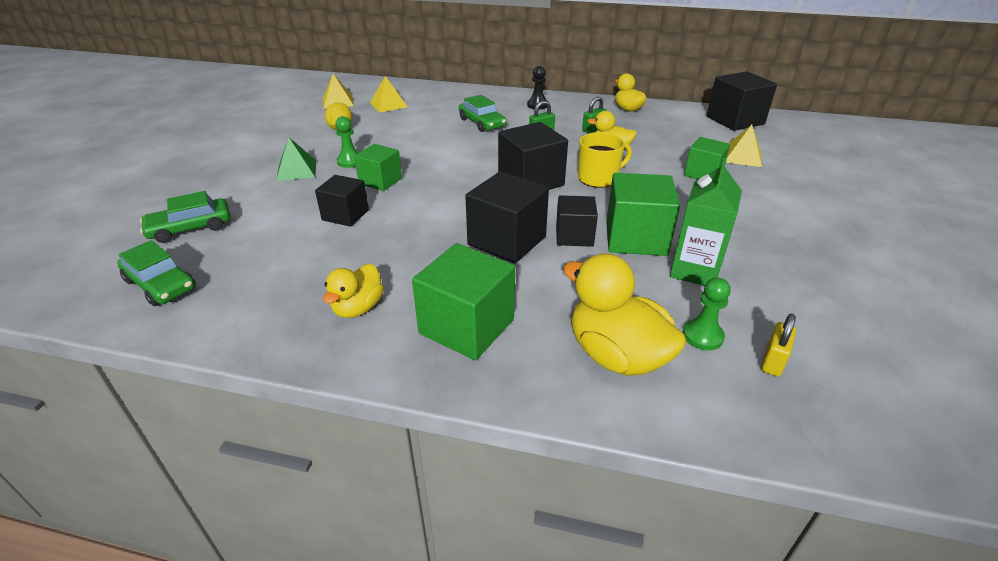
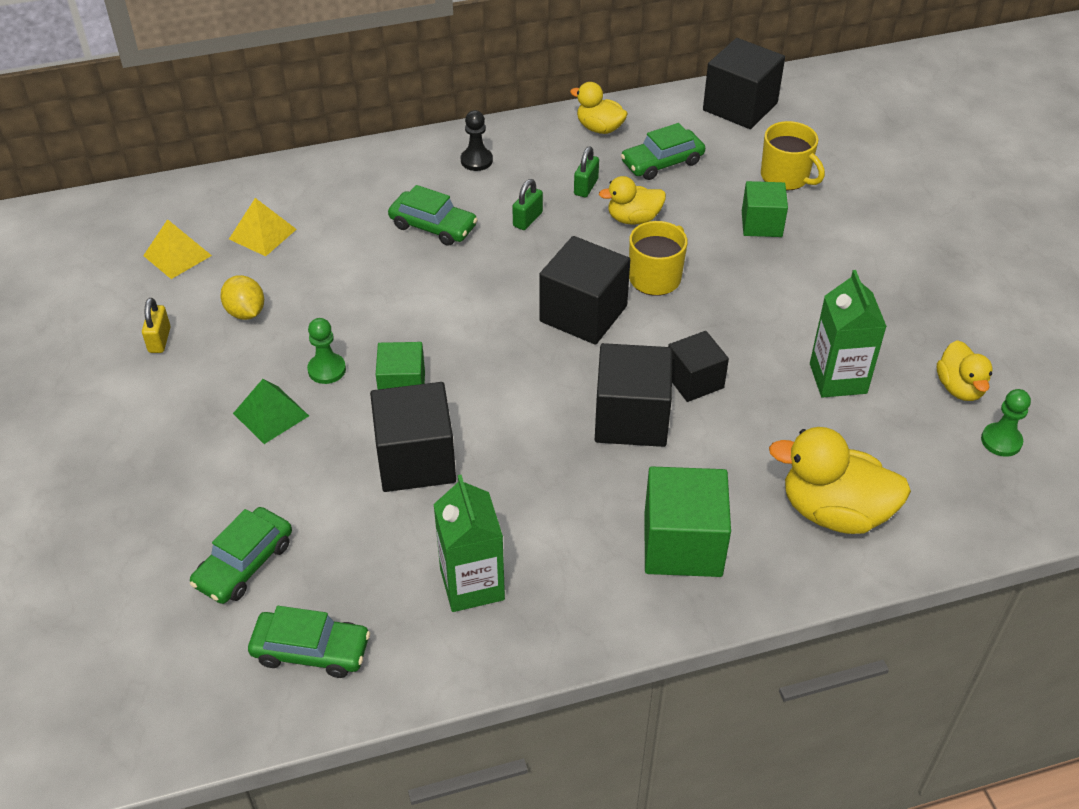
camera: 30 degrees left, 10 degrees up
(296, 290) = (472, 584): none -> green carton
(345, 215) = (416, 460): black cube -> black cube, size x1.58
(358, 308) = (559, 574): yellow duck -> yellow duck (959, 388)
(636, 238) = (757, 357): green cube -> none
(655, 131) = (662, 162): none -> green car
(702, 336) = (890, 456): green pawn -> green pawn (1001, 441)
(742, 157) = (785, 177): yellow pyramid -> yellow mug
(773, 361) = (958, 457): yellow padlock -> yellow padlock (159, 340)

